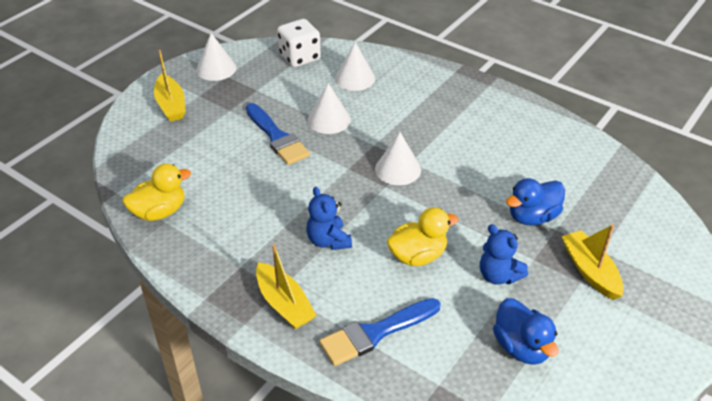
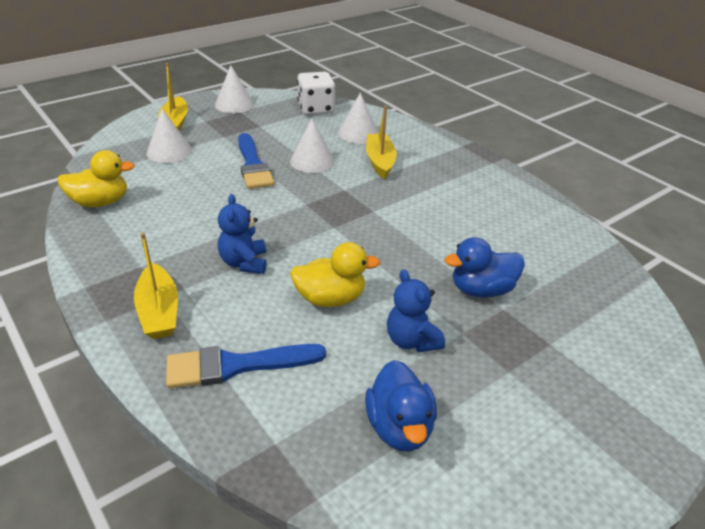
camera: 15 degrees right, 5 degrees down
(398, 169) = (356, 215): white cone -> white cone (169, 151)
(590, 271) = (526, 362): yellow boat -> yellow boat (380, 161)

